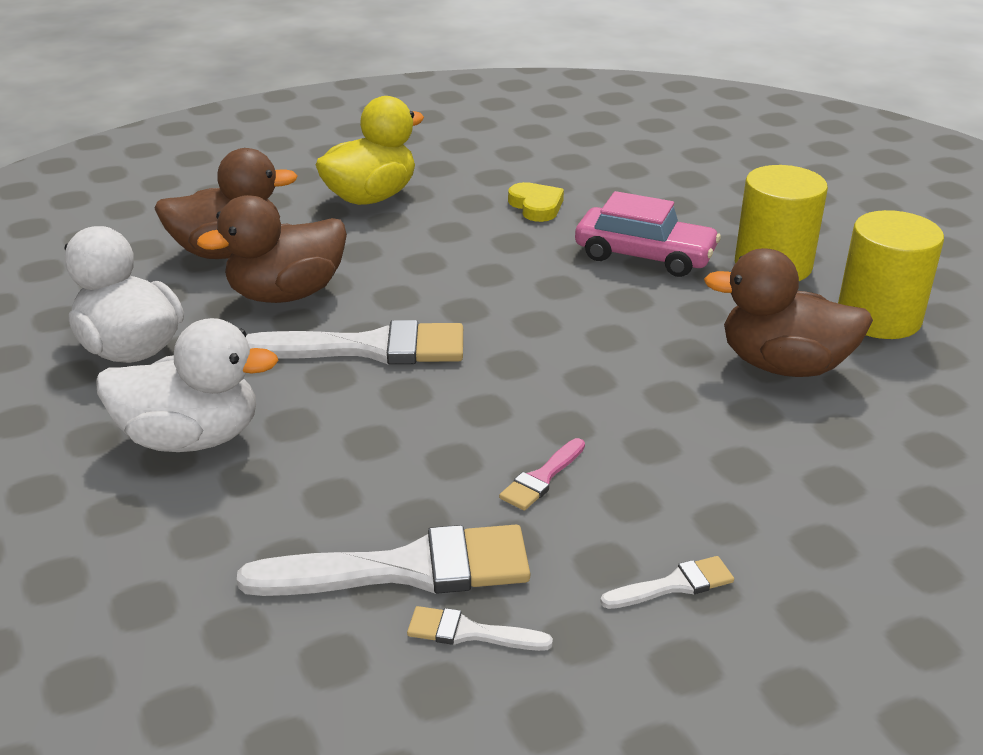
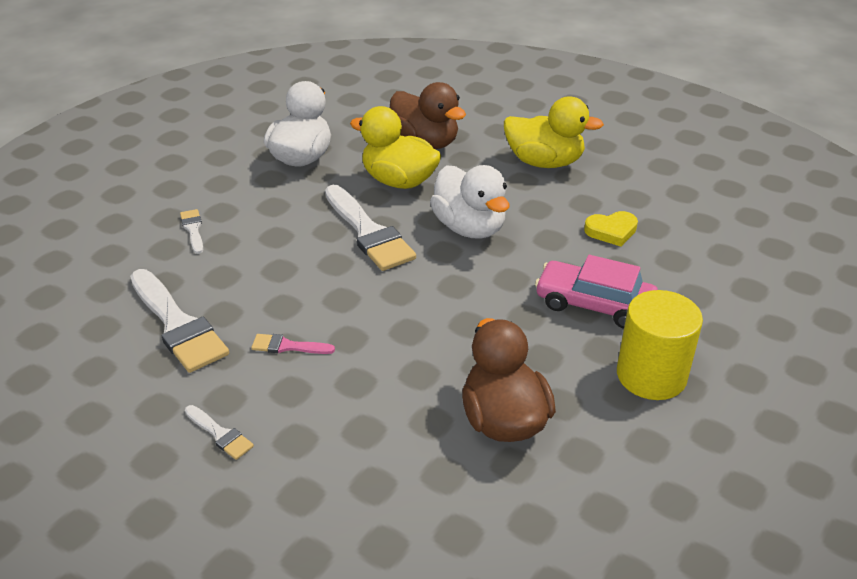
camera: 60 degrees right, 5 degrees up
(191, 438) = (240, 211): white duck -> white duck (469, 228)
(286, 294) = (399, 181): brown duck -> yellow duck
(470, 632) = (140, 366): white brush -> white brush (193, 229)
(536, 206) = (611, 231): yellow heart -> yellow heart turned 45 degrees clockwise
(644, 256) = (594, 304): pink car -> pink car turned 120 degrees clockwise
(878, 317) = (627, 459): yellow cylinder -> none

